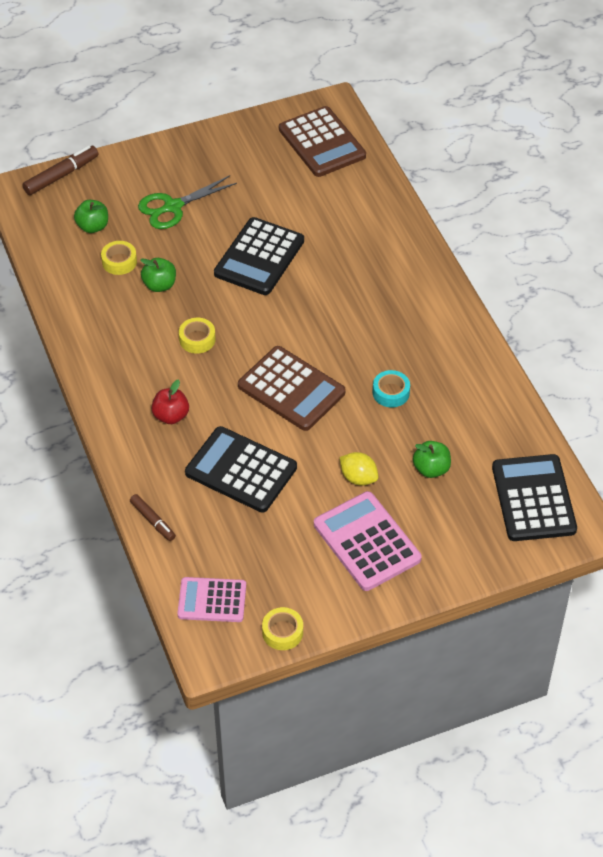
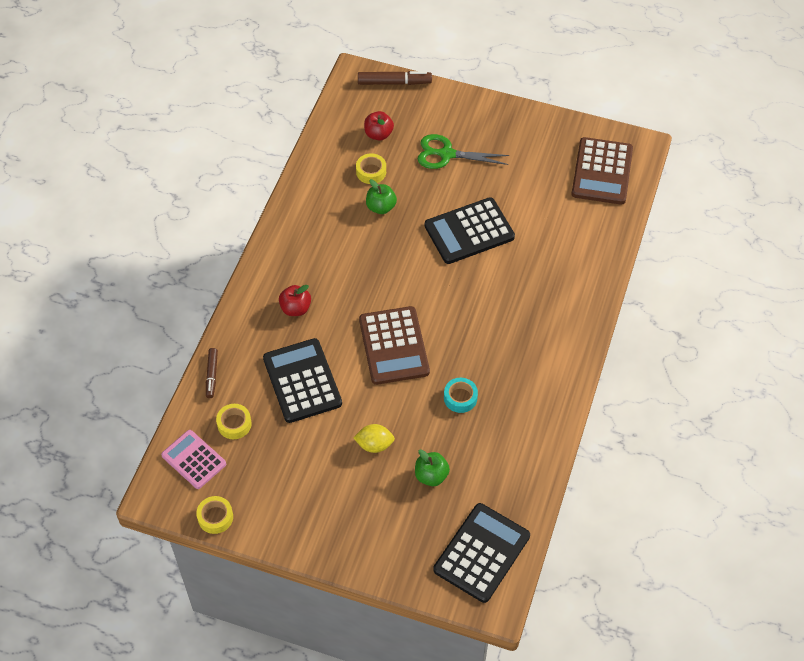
camera: 40 degrees right, 5 degrees up
(93, 226) = (378, 134): green apple -> red apple
(197, 339) = (367, 264): yellow tape -> yellow tape (234, 424)
(358, 478) = (374, 445): yellow lemon -> yellow lemon turned 75 degrees counterclockwise
(366, 542) = (333, 496): pink calculator -> none

